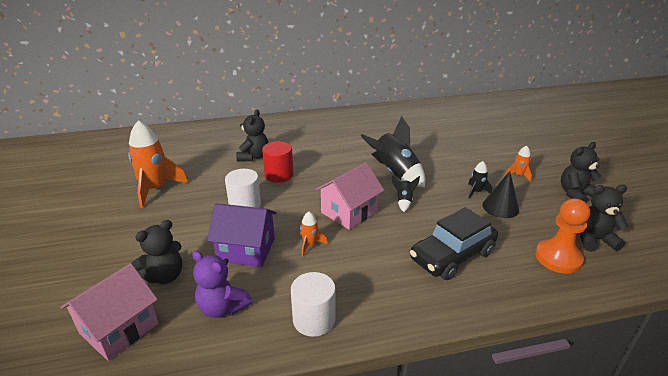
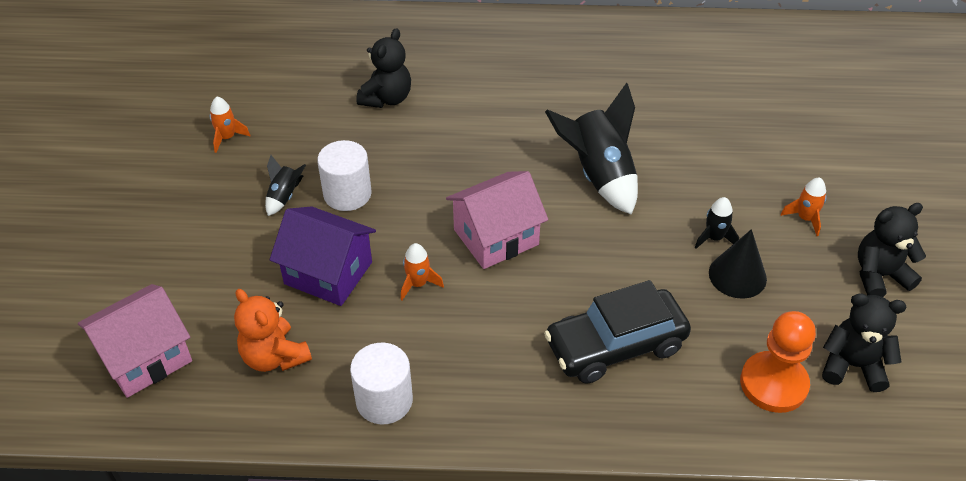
camera: 15 degrees right, 15 degrees up
(156, 189) = (227, 138): orange rocket -> orange rocket, size x0.47
(164, 276) = (212, 293): black teddy bear -> none
(222, 307) = (274, 356): purple teddy bear -> orange teddy bear
(279, 175) = (414, 144): red cylinder -> none
(404, 201) = (588, 234): black rocket -> black rocket (284, 197)

